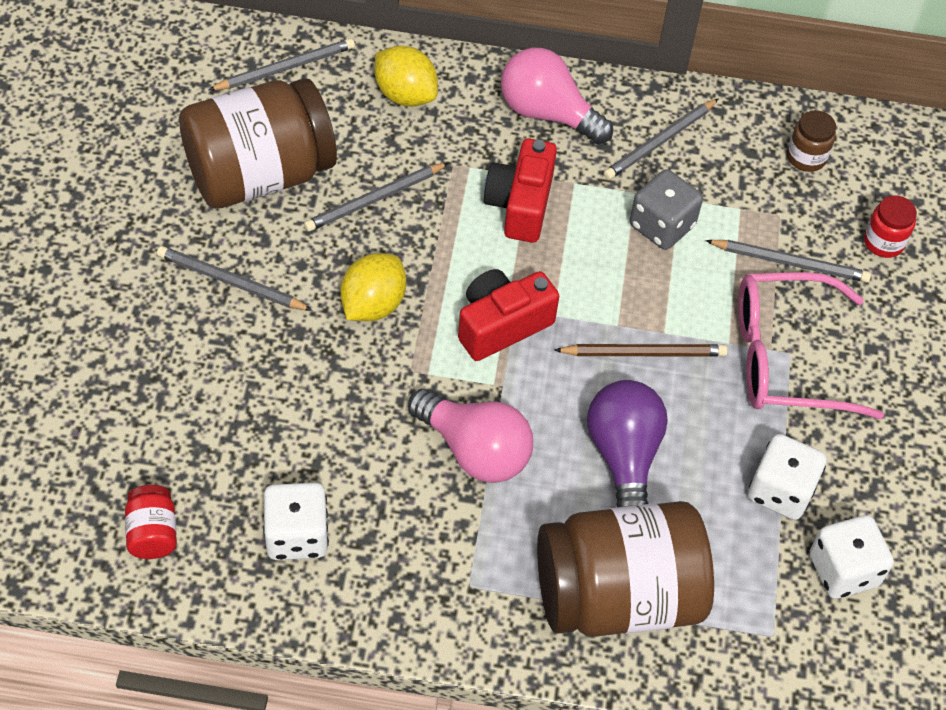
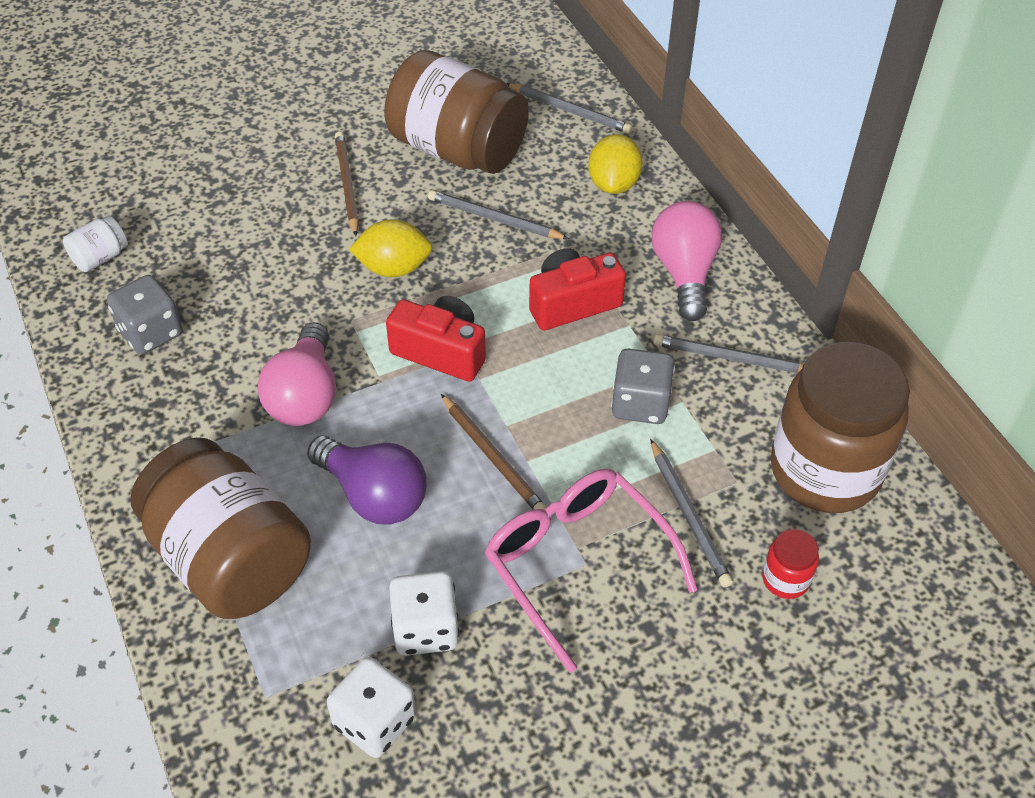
camera: 60 degrees right, 5 degrees down
(153, 533) = (100, 257): red jar -> white jar
(231, 282) = (347, 185): grey pencil -> brown pencil
(297, 535) = (151, 332): white dice -> grey dice
(623, 457) = (374, 495): purple light bulb -> purple light bulb turned 75 degrees clockwise
(806, 157) = (825, 470): brown jar -> brown jar, size x2.46

